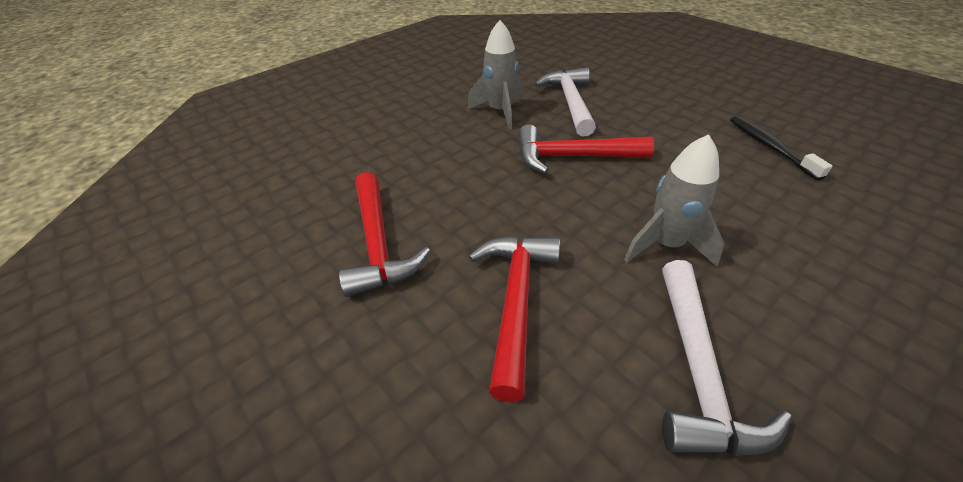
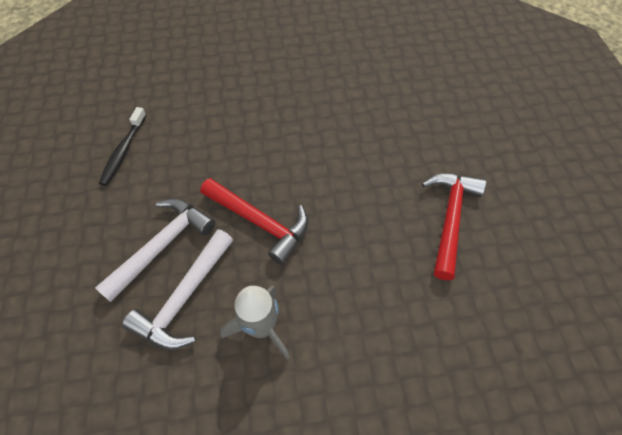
camera: 150 degrees left, 15 degrees up
(515, 302) = (387, 141): red hammer -> none
(666, 244) = (281, 128): grey rocket -> none
(697, 370) = (333, 80): white hammer -> white hammer (162, 246)

